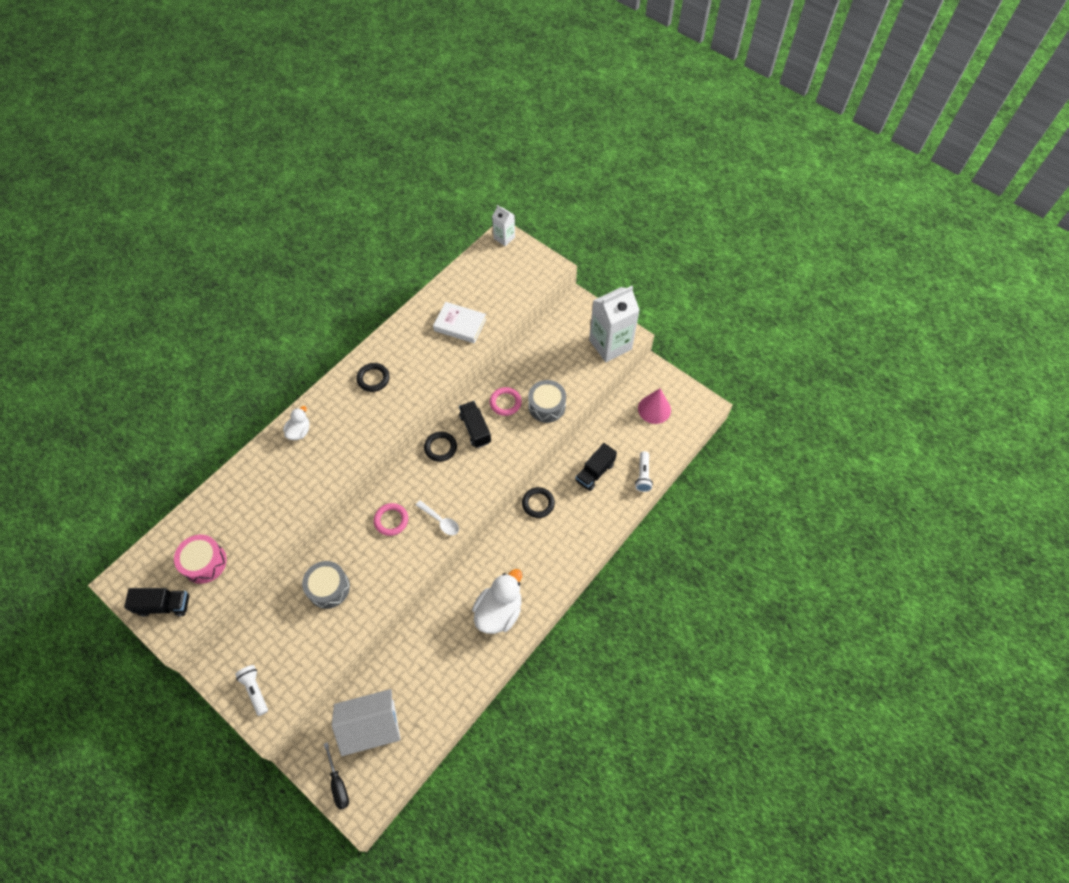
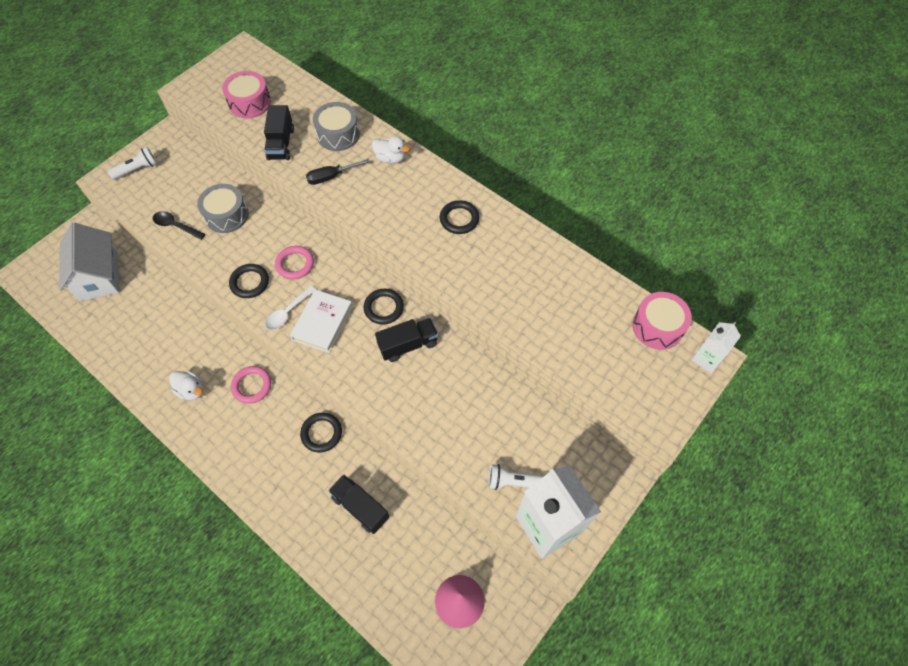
camera: 90 degrees right, 0 degrees up
(164, 605) = (212, 81): black truck -> black truck (281, 144)
(336, 634) = (176, 226): none -> black spoon
(338, 784) = (54, 254): black screwdriver -> black screwdriver (331, 177)
(407, 556) = (250, 282): none -> black ring
(460, 325) = (545, 307): white book -> white book (322, 323)
(479, 261) = (657, 327): none -> pink drum
(499, 611) = (191, 390): white duck -> white duck, size x0.54
(505, 402) = (446, 379): pink ring -> pink ring (252, 386)
(547, 406) = (441, 431): grey drum -> grey drum (338, 134)
(643, 475) = (351, 576): white flashlight -> white flashlight (514, 482)

